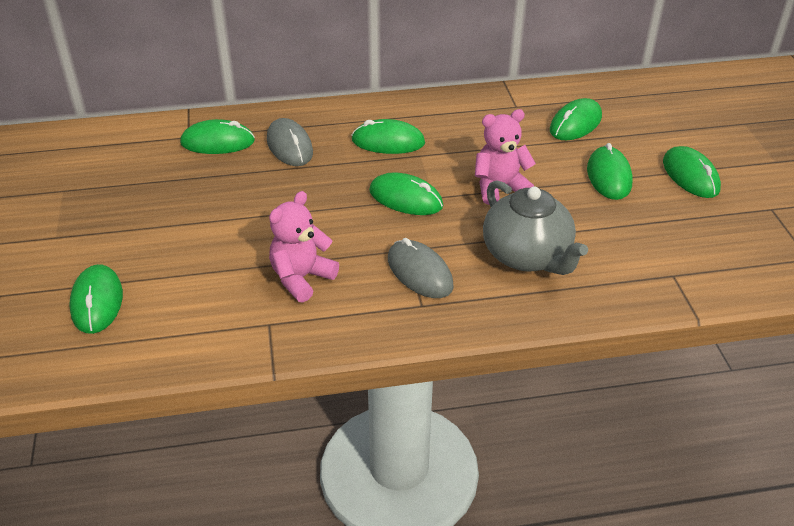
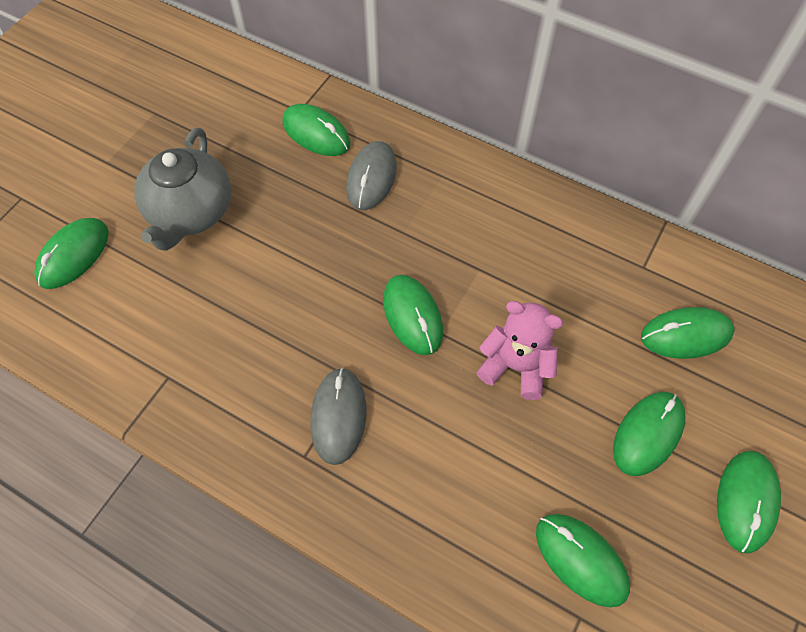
camera: 40 degrees right, 20 degrees up
(301, 278) = (237, 345): pink teddy bear -> none
(388, 142) = (465, 231): green mouse -> green mouse (581, 560)
(527, 256) = (456, 474): grey teapot -> grey teapot (191, 213)

